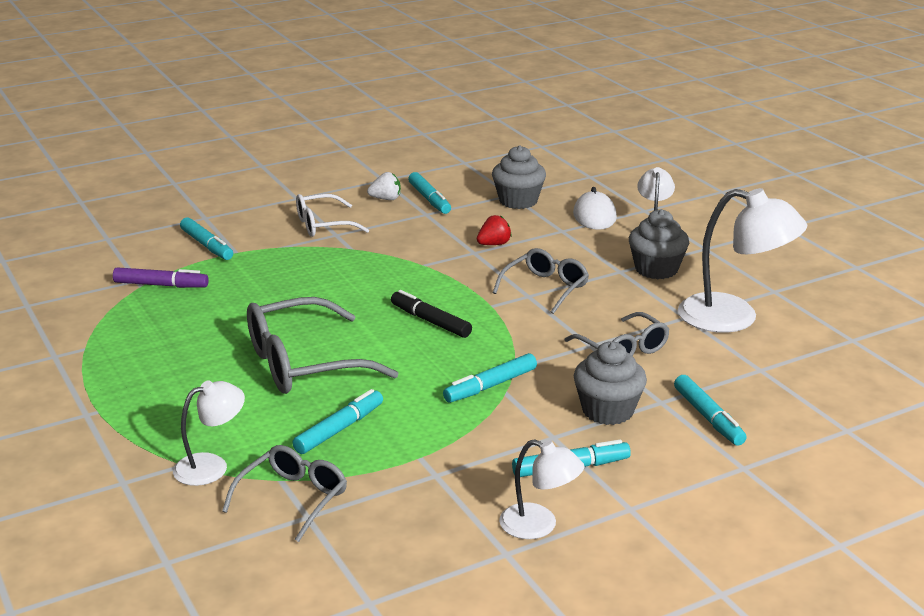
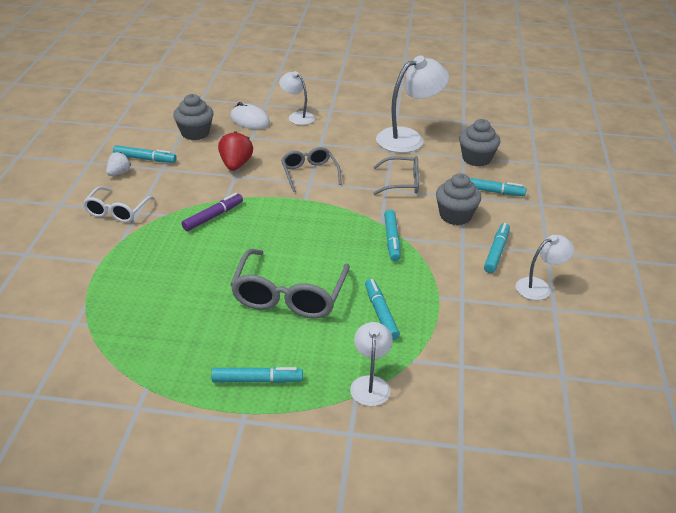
camera: 55 degrees left, 10 degrees up
(161, 285) = (101, 314): purple marker -> purple marker (213, 216)
(207, 245) = (71, 270): turquoise marker -> turquoise marker (257, 380)
(293, 498) = (438, 363): grey glasses -> none
(430, 321) = (297, 227): black marker -> none
(494, 244) = (235, 165): red strawberry -> red strawberry, size x1.57
(656, 269) = (333, 133): grey cupcake -> grey cupcake (476, 159)

